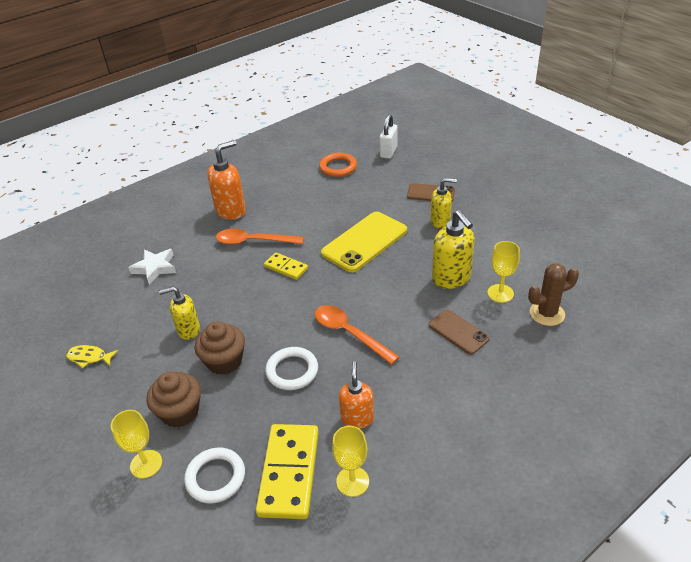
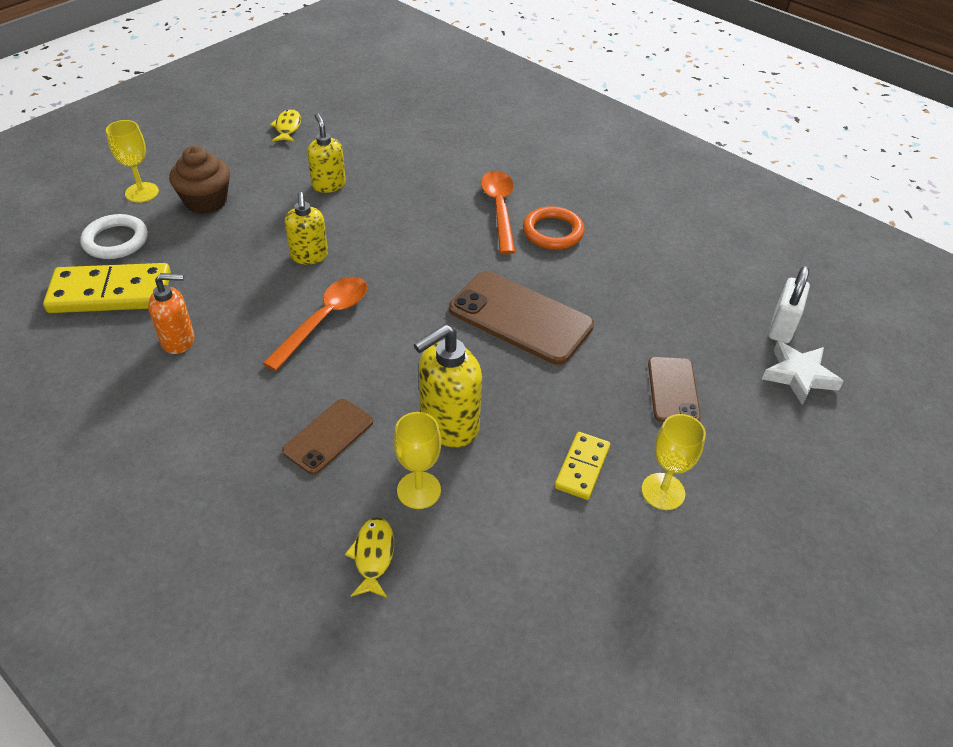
camera: 75 degrees right, 5 degrees up
(155, 268) = (434, 141): white star -> white star (799, 375)
(224, 361) = (278, 220): brown cupcake -> none
(231, 211) = (561, 180): orange soap dispenser -> none
(286, 267) = (449, 246): yellow domino -> yellow domino (582, 467)
(292, 371) = (260, 276): white ring -> none
(338, 167) = (708, 270): orange ring -> orange ring (553, 232)
(352, 481) = (88, 345): yellow goblet -> yellow goblet (663, 491)
(364, 242) = (520, 318): yellow phone -> brown phone
(388, 152) = (782, 327): white padlock -> white padlock turned 75 degrees counterclockwise
(440, 222) = (593, 406): yellow soap dispenser -> yellow soap dispenser (309, 256)
(547, 313) = (373, 556): brown cactus -> yellow fish

